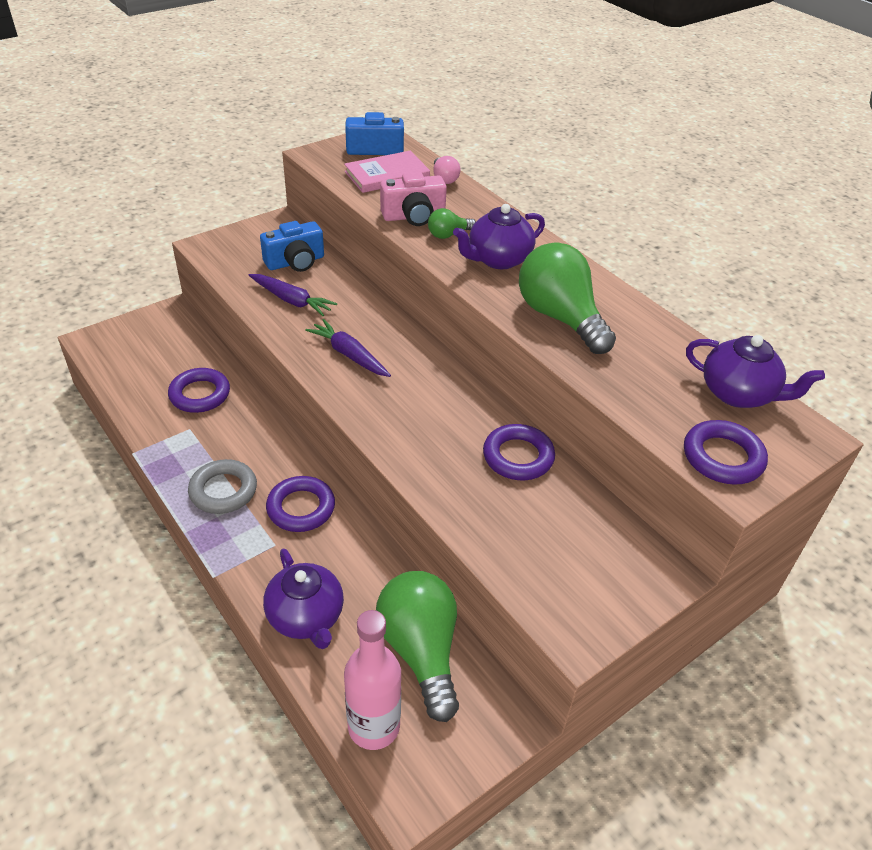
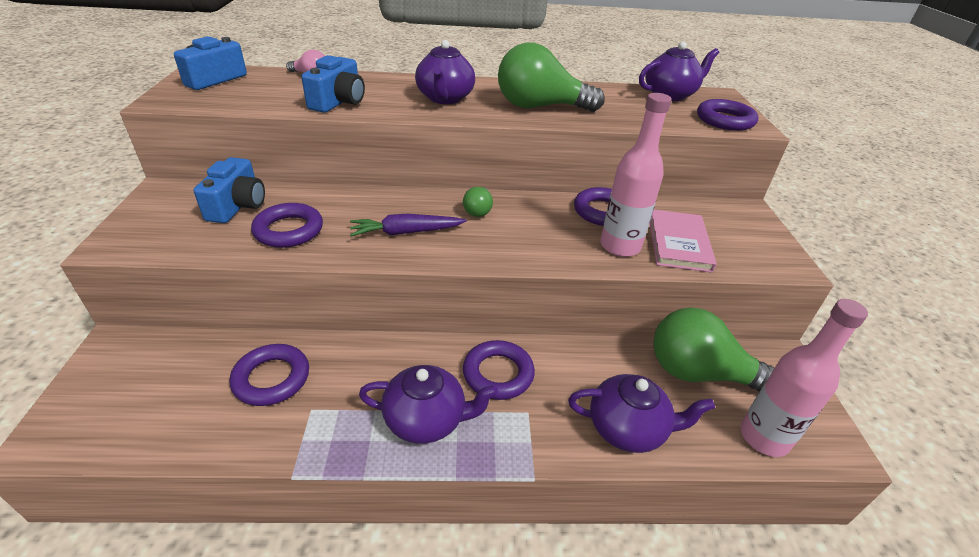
camera: 55 degrees left, 5 degrees down
(223, 490) = (427, 420): grey ring -> purple teapot
(291, 300) = (289, 230): purple carrot -> purple ring
(387, 175) = (261, 89): pink book -> pink book (678, 243)
(414, 216) = (338, 102): pink camera -> blue camera
(448, 234) = (385, 101): green light bulb -> green light bulb (478, 210)
(467, 490) = (620, 246): none -> pink bottle

